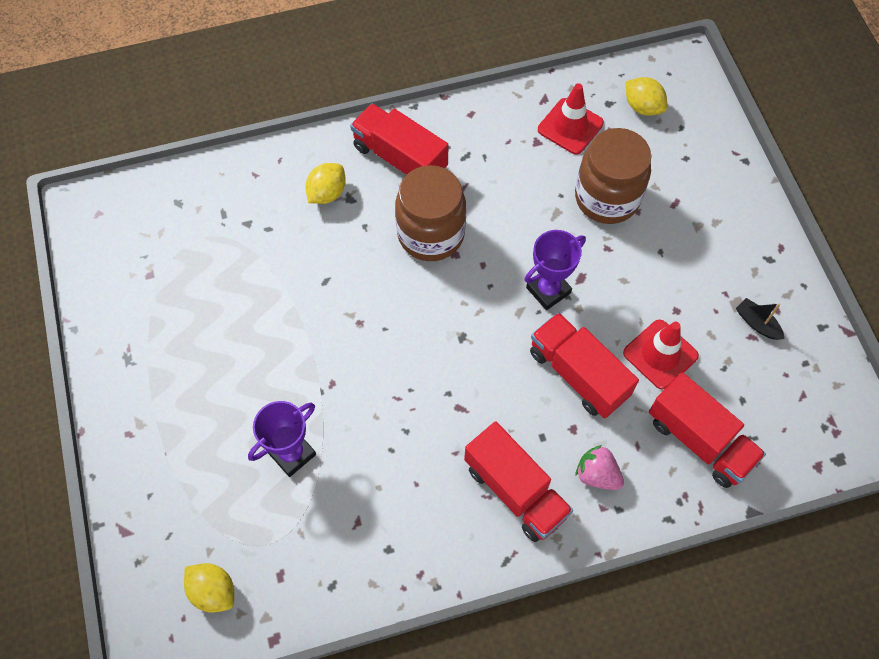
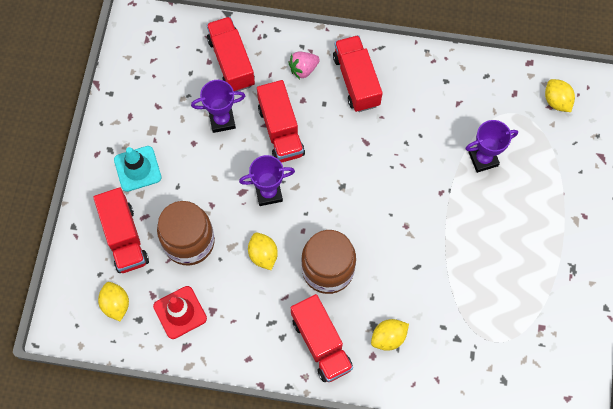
camera: 155 degrees left, 5 degrees up
(514, 219) = (263, 255): none -> yellow lemon
(597, 474) = (303, 69): pink strawberry -> pink strawberry turned 90 degrees clockwise
(660, 354) = (222, 120): red traffic cone -> purple trophy
(681, 172) = (124, 238): none -> red truck
(721, 251) = (137, 169): none -> turquoise traffic cone
(757, 323) = (148, 113): black boat -> none

